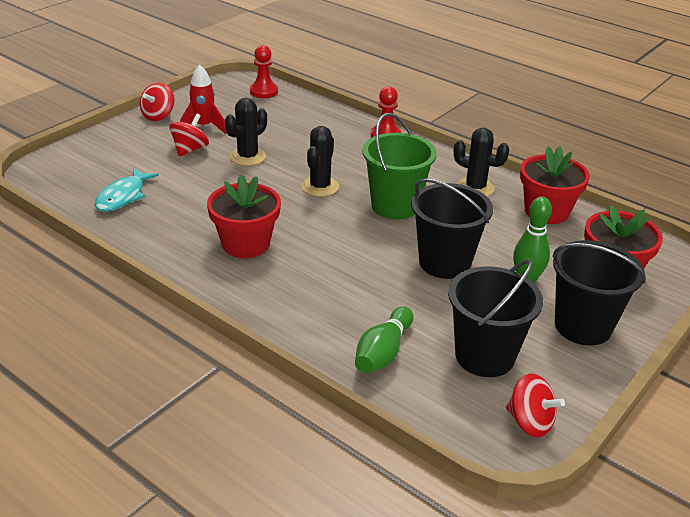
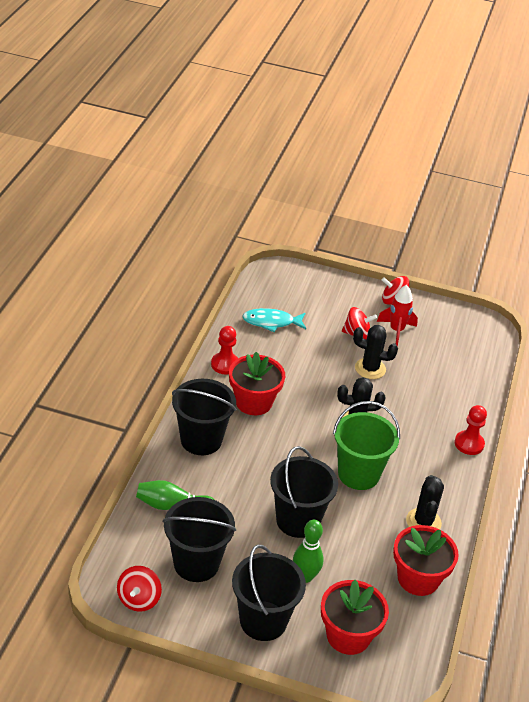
camera: 65 degrees right, 5 degrees up
(263, 91) = (483, 347): red pawn -> red pawn (225, 364)
(284, 300) = (201, 440): none -> black bucket

